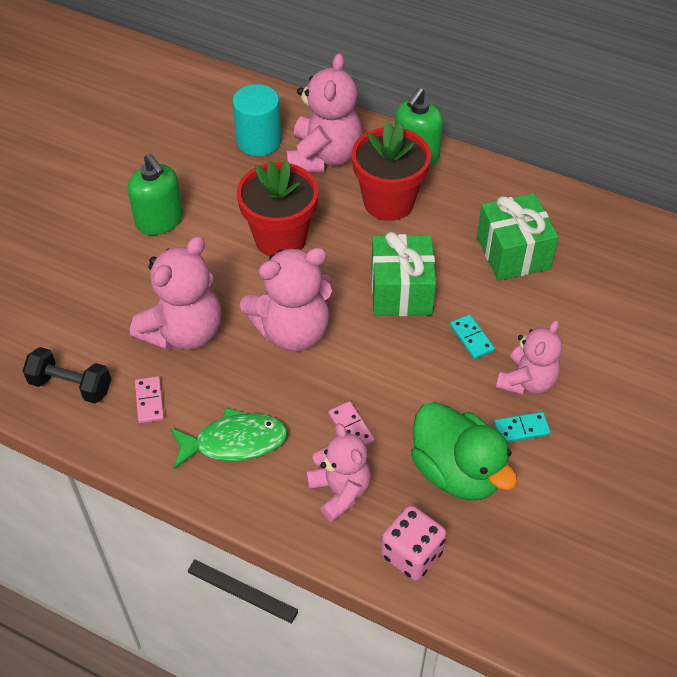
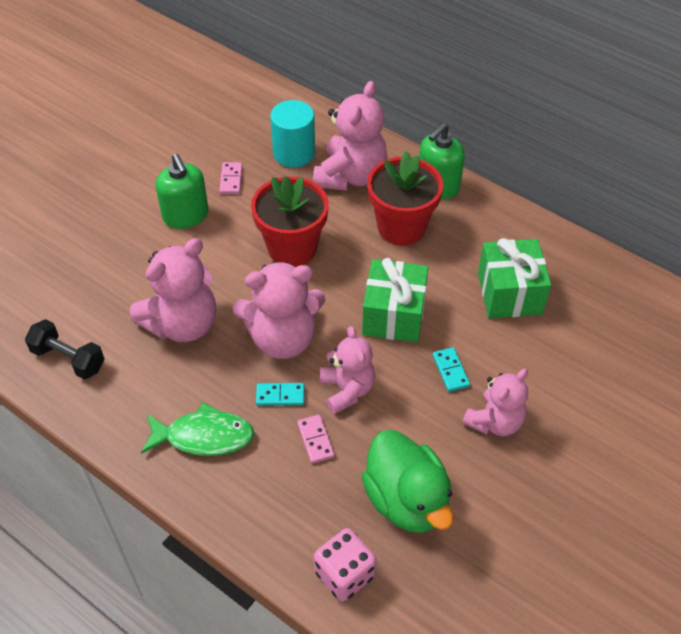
camera: 10 degrees right, 0 degrees up
(149, 401) = (135, 385): pink domino -> pink domino (231, 179)
(340, 491) = (290, 500): pink teddy bear -> pink teddy bear (347, 390)
(521, 429) = (479, 468): turquoise domino -> turquoise domino (280, 396)

